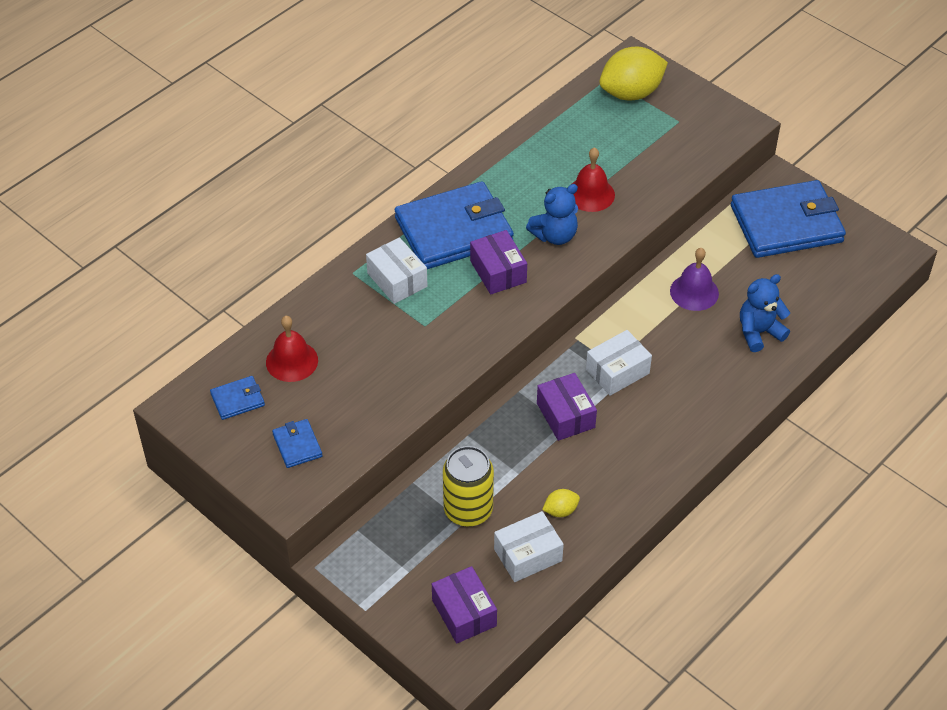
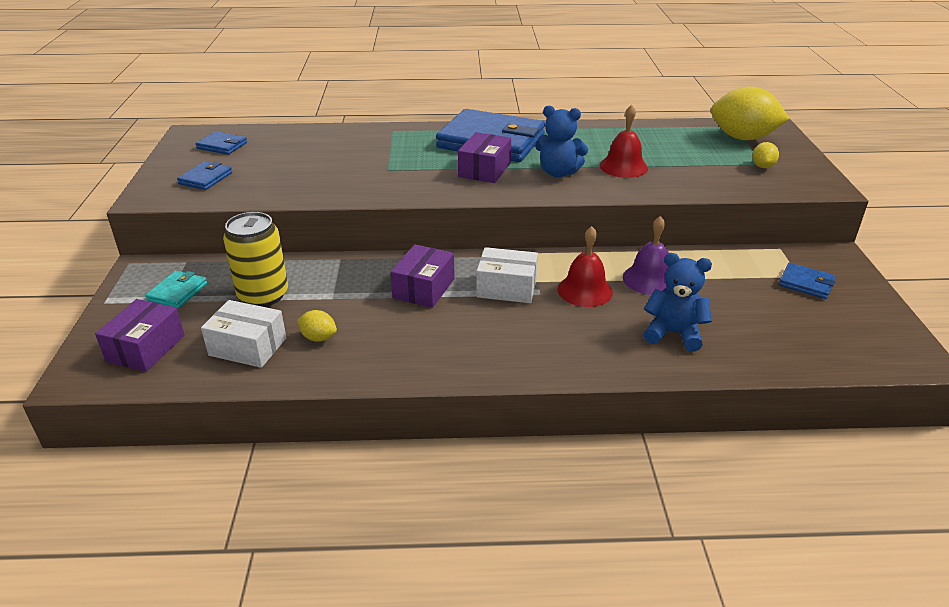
camera: 45 degrees right, 15 degrees down
(292, 361) = (282, 146): red bell -> red bell (585, 290)
(397, 280) = (412, 144): white box -> none
(402, 558) = (177, 292): none -> turquoise wallet
(681, 125) = (762, 166): none -> yellow lemon
(786, 224) = (806, 283): blue wallet -> blue wallet, size x0.43

